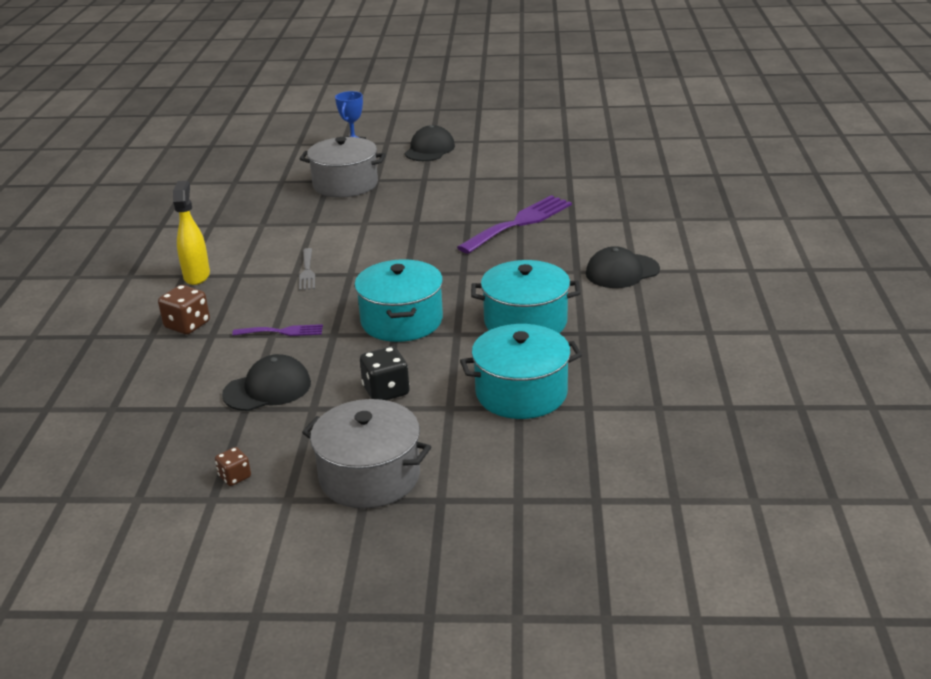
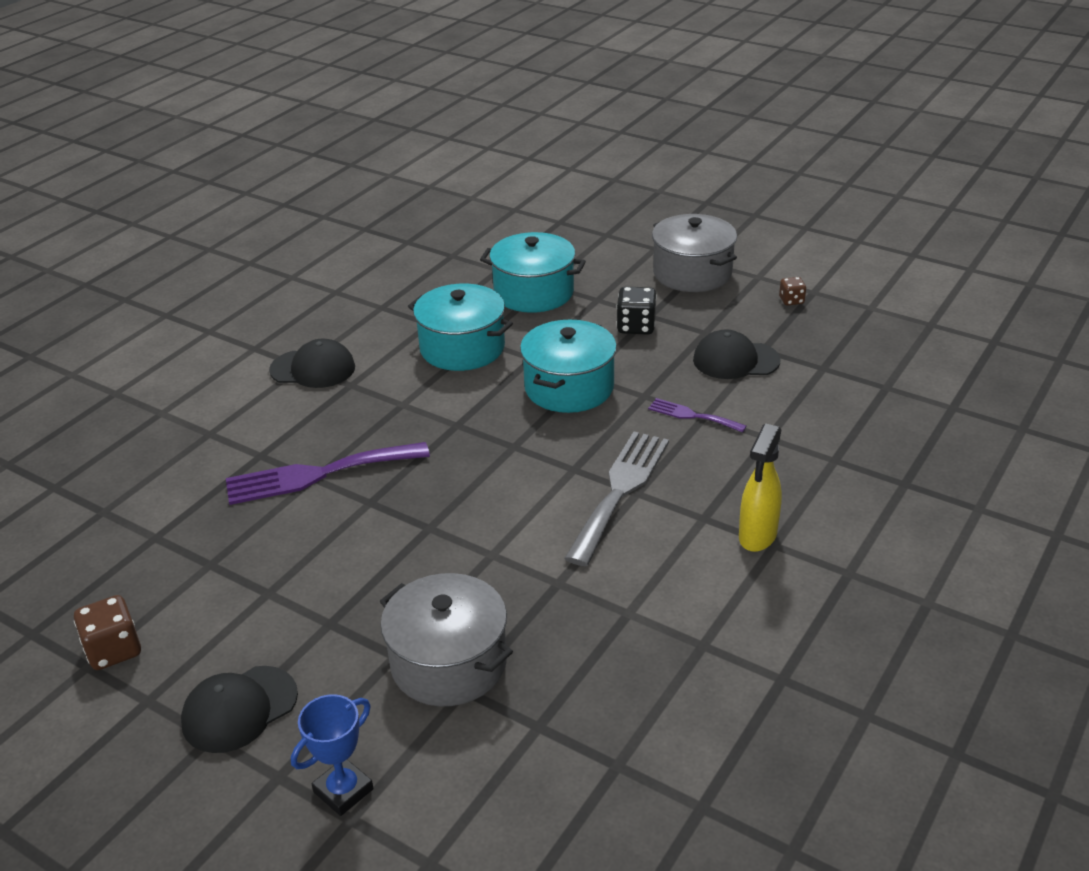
camera: 150 degrees left, 5 degrees up
(187, 325) = (790, 459): brown dice -> brown dice (114, 650)
(307, 271) = (620, 491): grey fork -> grey fork, size x1.93

